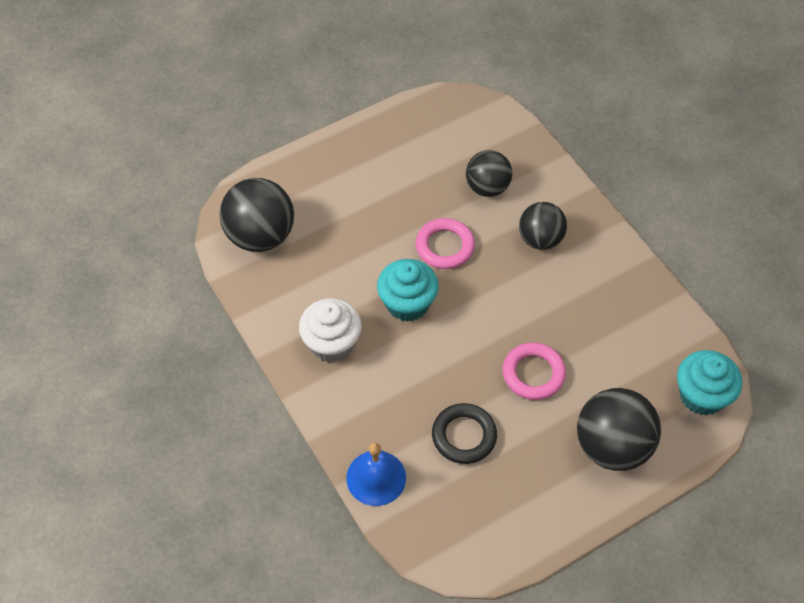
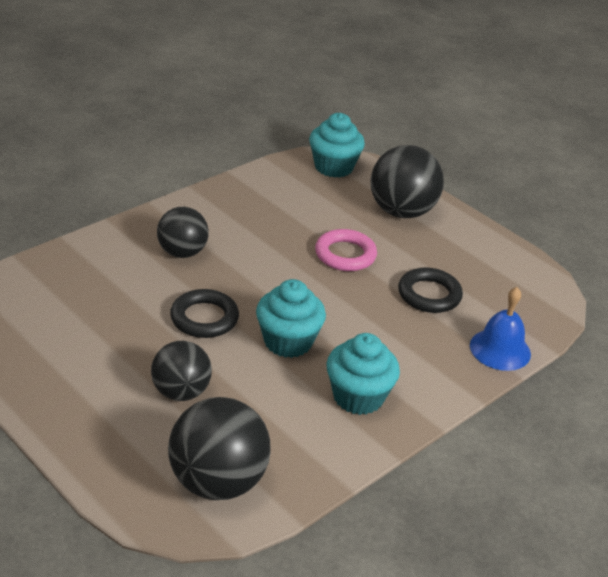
camera: 105 degrees left, 20 degrees down
(332, 343) = (358, 397): white cupcake -> turquoise cupcake
(445, 246) = (204, 318): pink ring -> black ring
(487, 187) = (114, 290): black ball -> black ball (181, 392)

